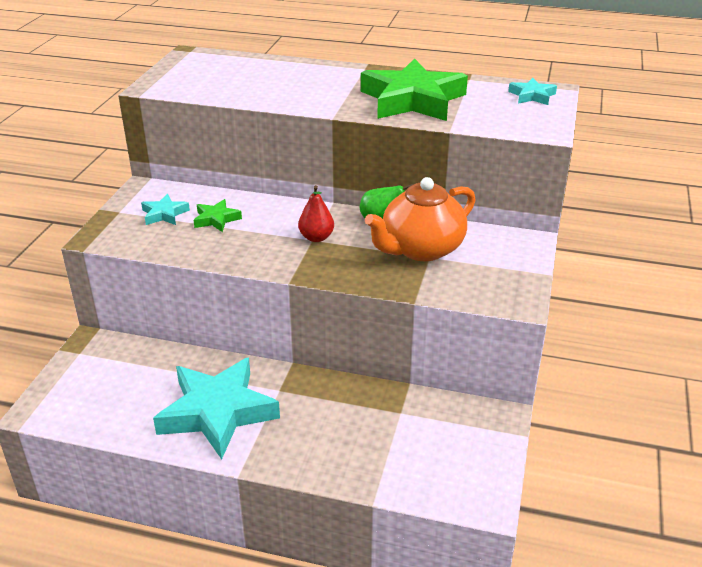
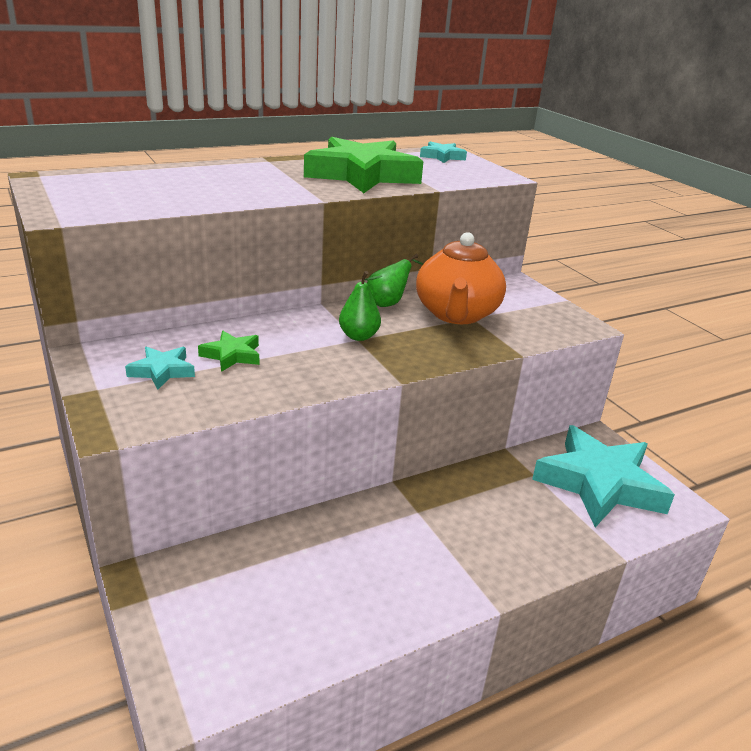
camera: 45 degrees left, 5 degrees down
(217, 412) = (394, 565): turquoise star -> turquoise star (599, 483)
(316, 238) = (359, 336): red pear -> green pear

